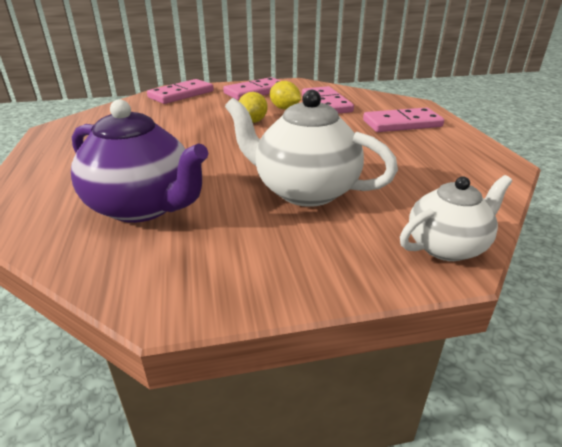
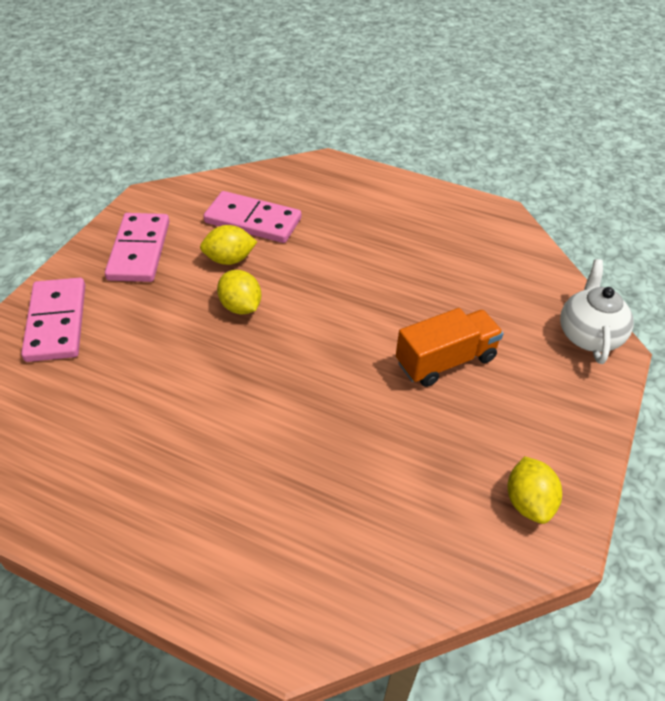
camera: 55 degrees left, 15 degrees up
(143, 207) = (380, 495): purple teapot -> none
(196, 274) = (528, 502): none -> yellow lemon
(305, 191) = (445, 361): white teapot -> orange truck
(402, 123) = (366, 208): pink domino -> none

